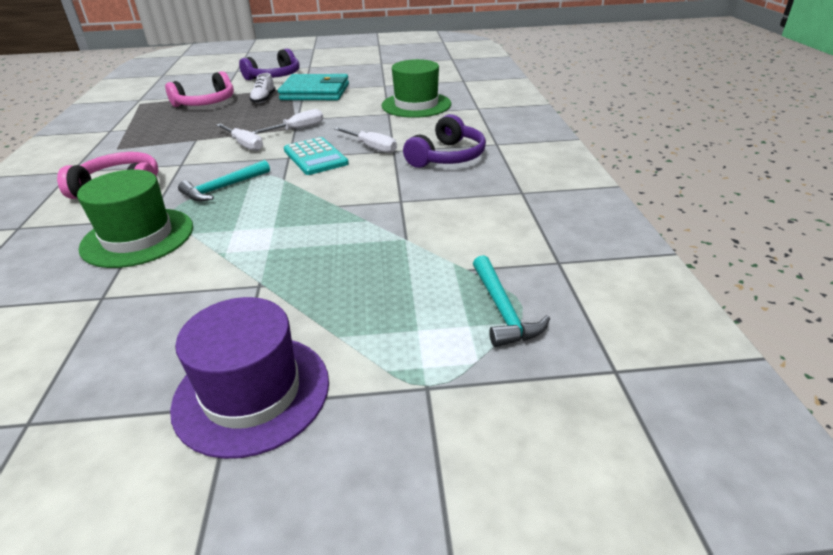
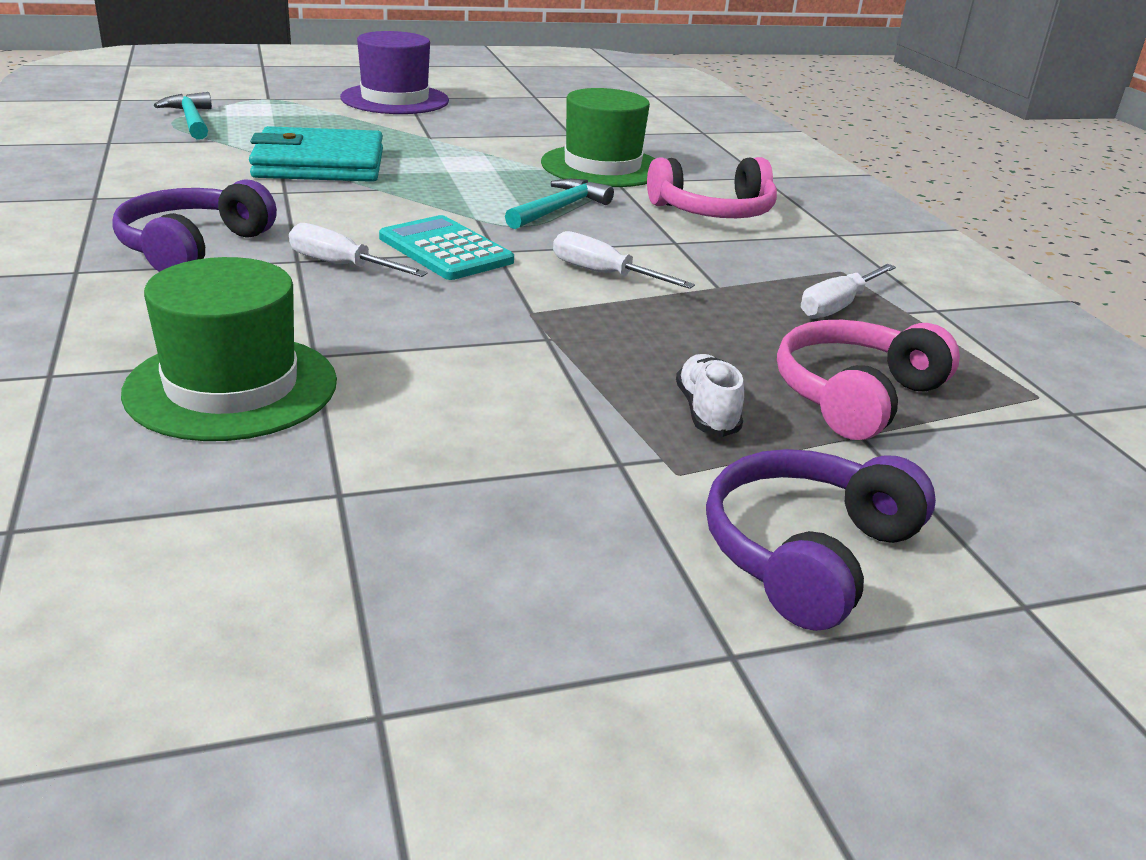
camera: 165 degrees right, 5 degrees down
(298, 129) = (523, 308): white screwdriver -> white screwdriver (837, 306)
(315, 92) = (572, 448): turquoise wallet -> turquoise wallet (319, 164)

